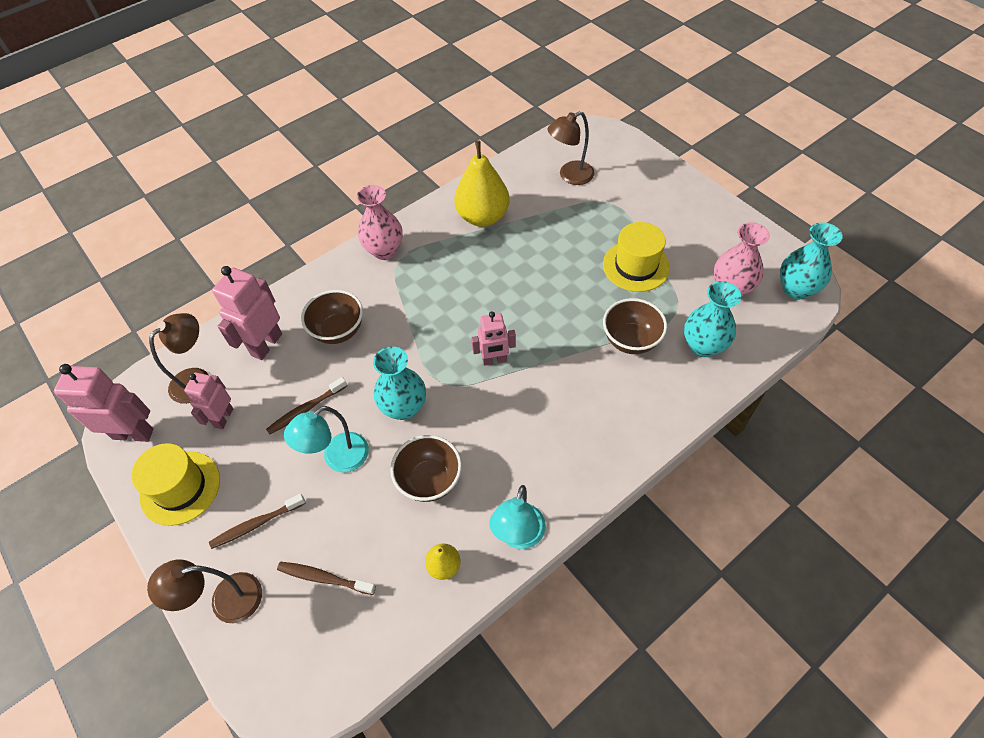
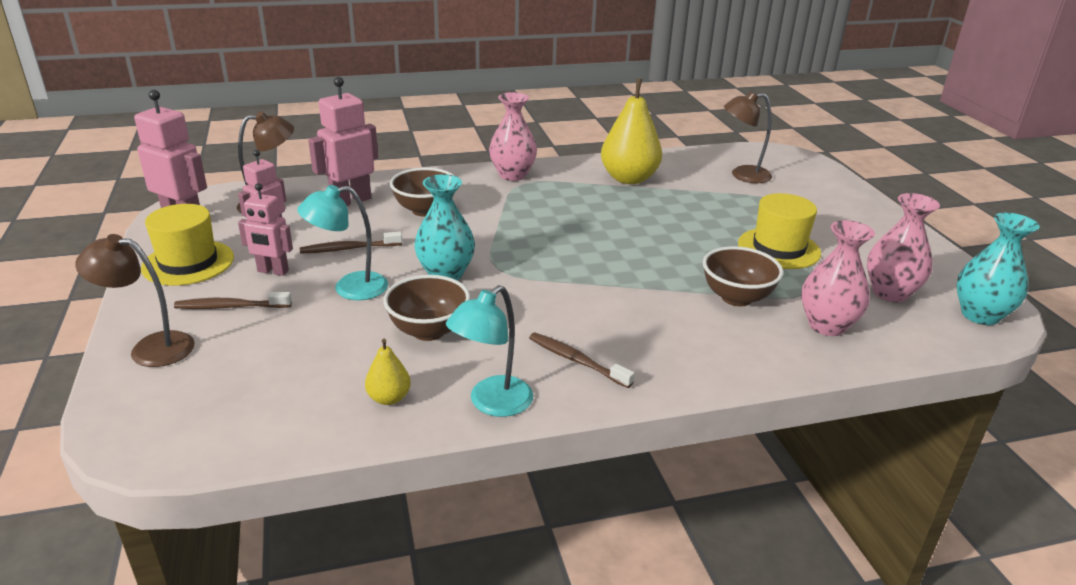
camera: 20 degrees right, 25 degrees down
(324, 578) = (258, 364): brown toothbrush -> brown toothbrush (576, 360)
(494, 360) = (568, 270): pink robot -> pink robot (273, 271)
(703, 346) = (827, 325): turquoise vase -> pink vase

